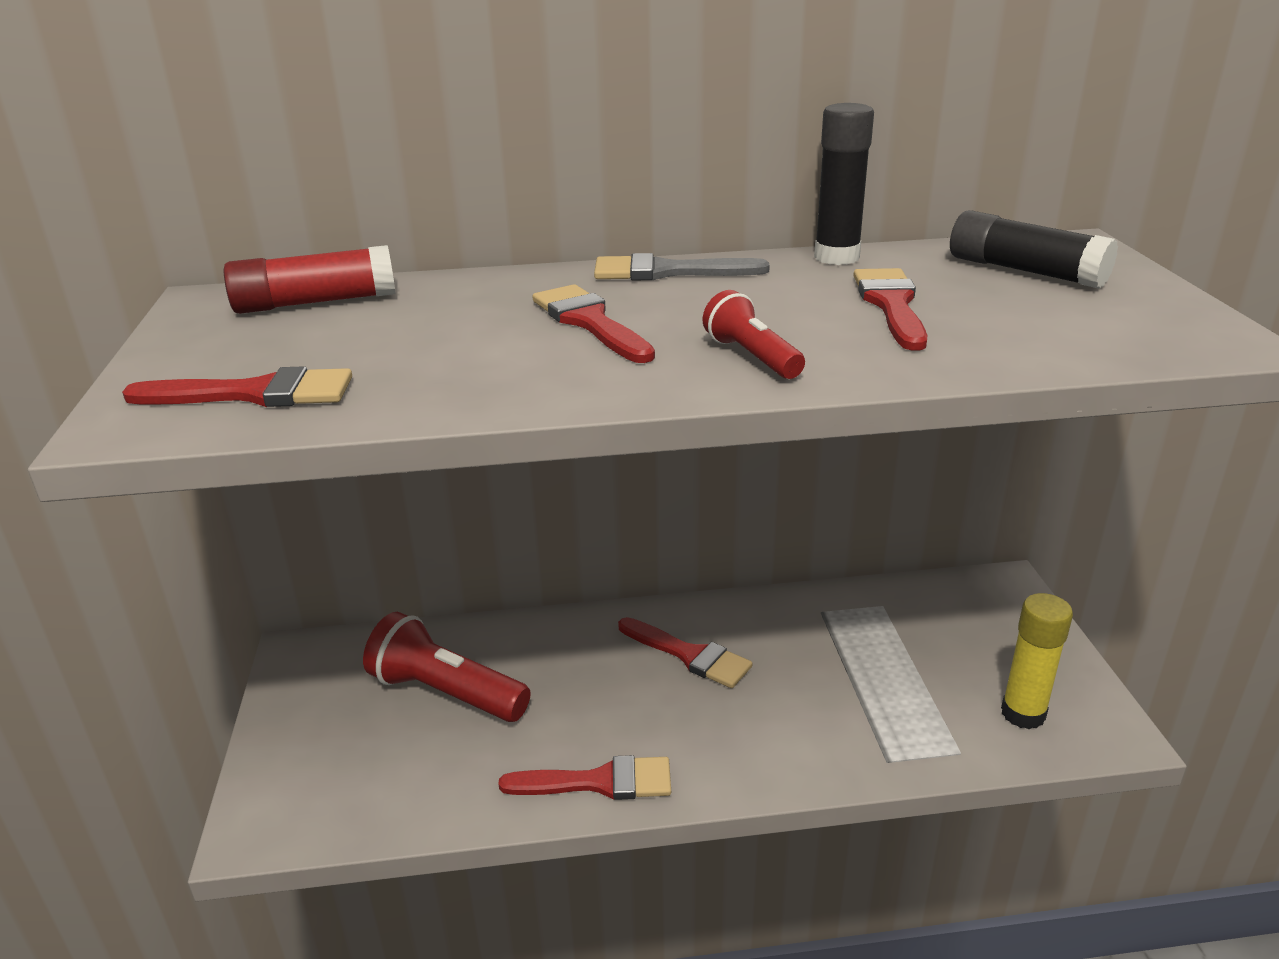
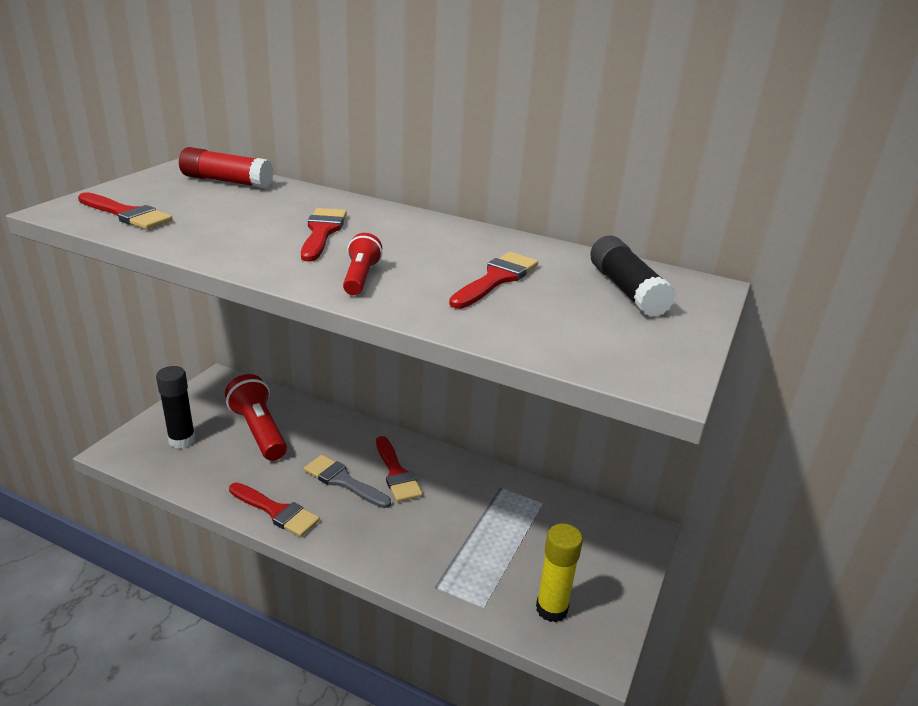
camera: 30 degrees right, 0 degrees up
(667, 272) = (415, 220): grey brush -> grey brush (343, 481)
(836, 257) = (526, 243): black glue stick -> black glue stick (182, 440)

